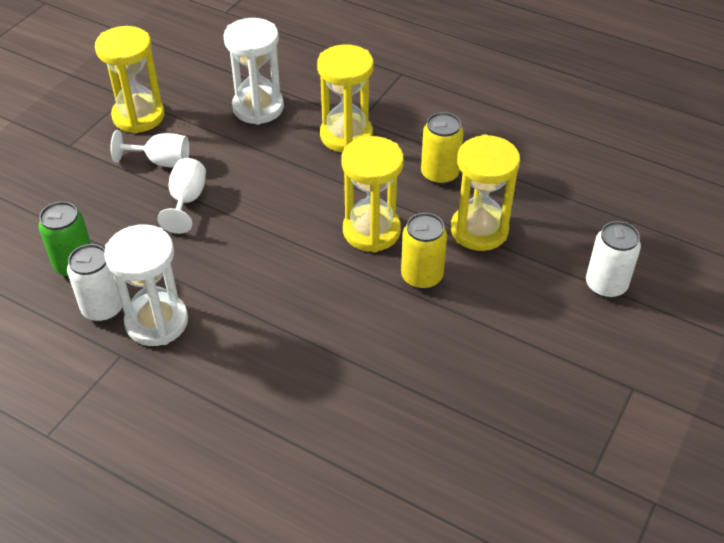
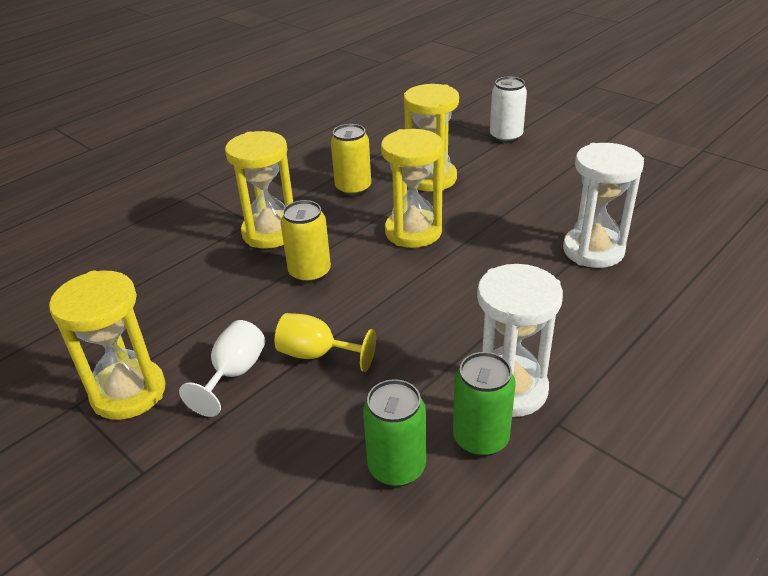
camera: 75 degrees left, 10 degrees down
(103, 308) = (480, 438): white can -> green can
(187, 200) = (316, 354): white goblet -> yellow goblet
(258, 108) = (185, 287): white hourglass -> white hourglass (593, 250)
(421, 277) = (479, 212): yellow can -> yellow can (310, 273)

